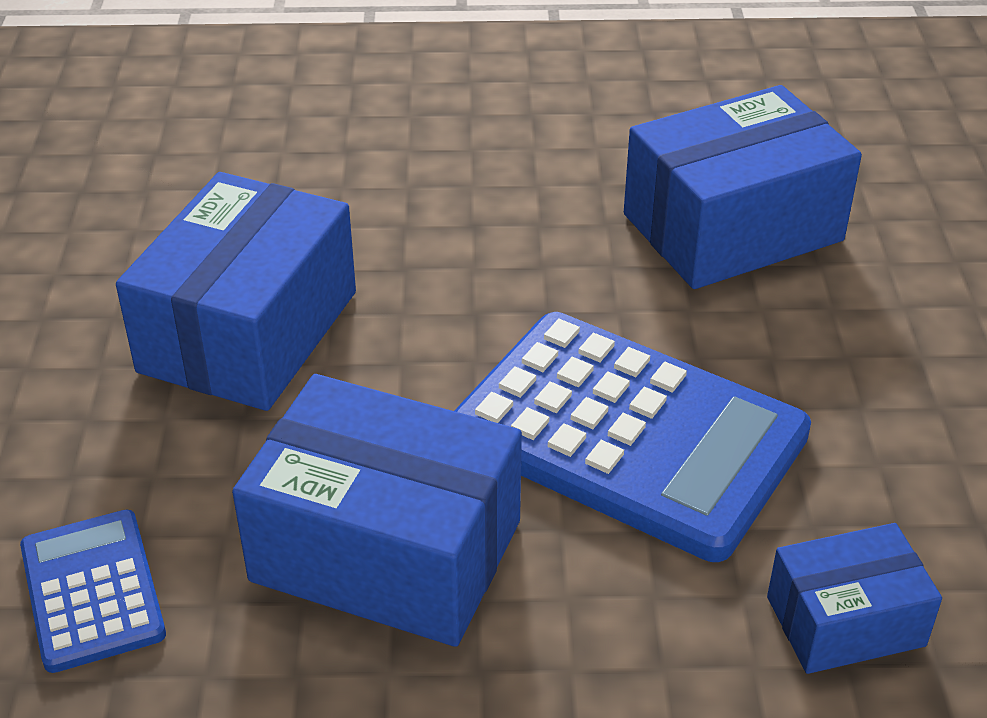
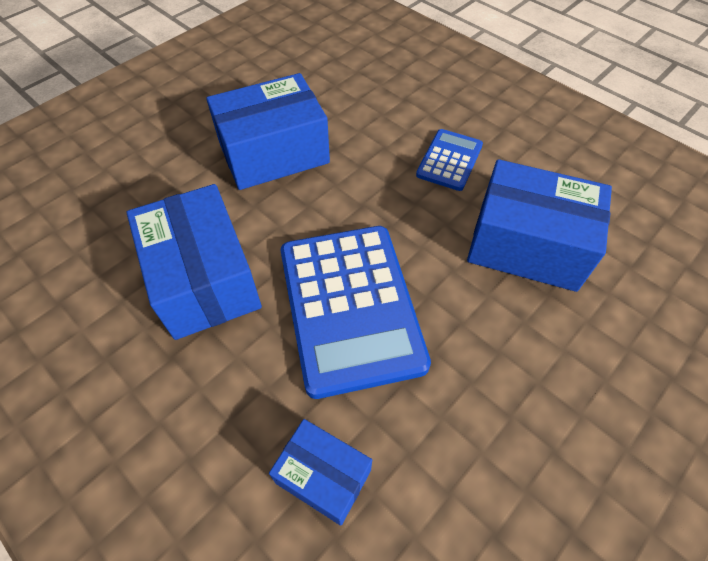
camera: 45 degrees right, 15 degrees up
(92, 591) = (108, 216): blue calculator -> blue calculator (449, 160)

